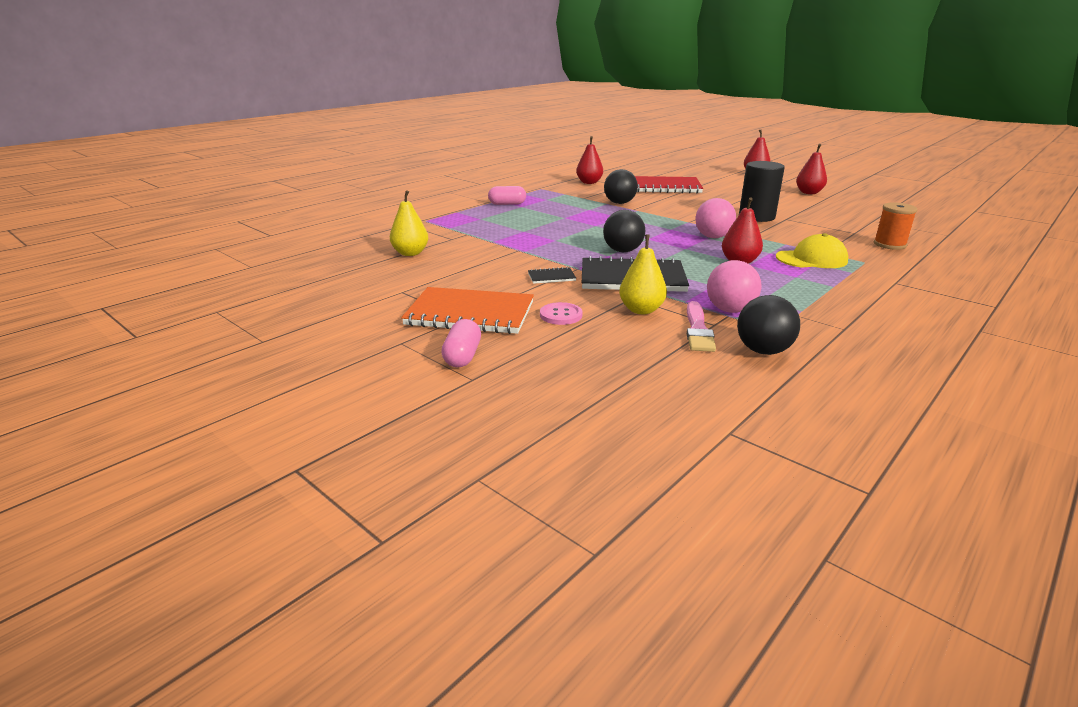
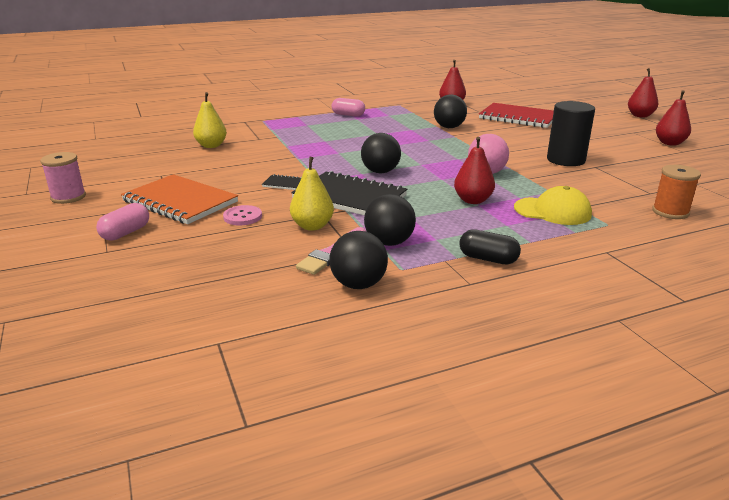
camera: 25 degrees right, 0 degrees up
(327, 334) = (68, 197): none -> pink spool
(730, 310) = (389, 242): pink ball -> black ball
(826, 306) = (488, 259): none -> black capsule

